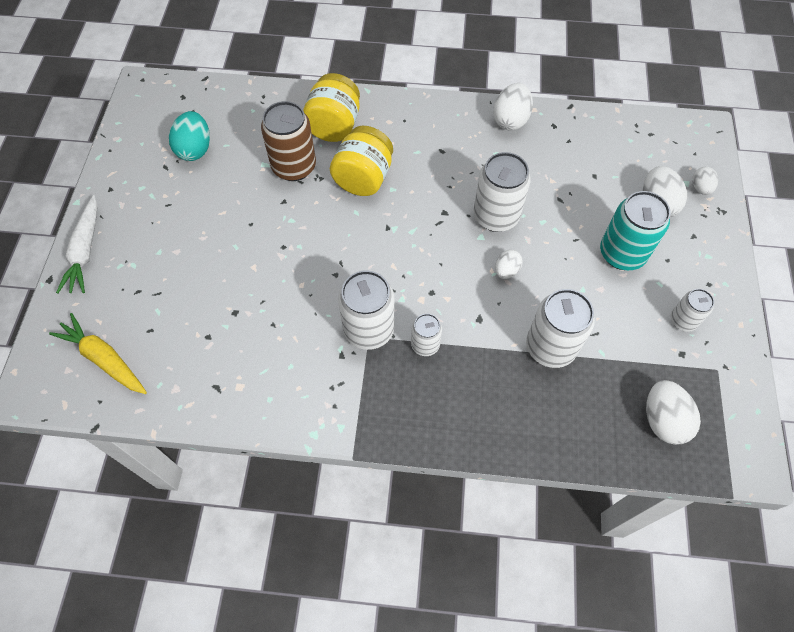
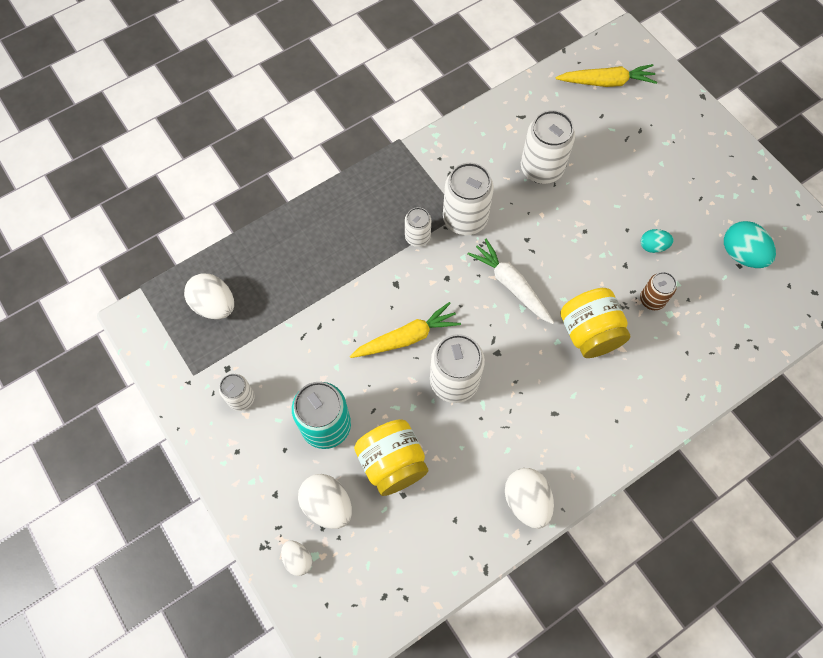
camera: 140 degrees right, 5 degrees up
(85, 251) = (707, 127): white carrot -> white carrot (511, 285)
(247, 198) = (653, 246): none -> turquoise egg
(294, 167) = (652, 300): brown can -> brown can, size x0.56
(334, 126) = (666, 365): yellow jar -> yellow jar (392, 463)
(506, 271) = (406, 337): white egg -> yellow carrot
(550, 347) = (329, 300): white can -> white can (541, 168)

